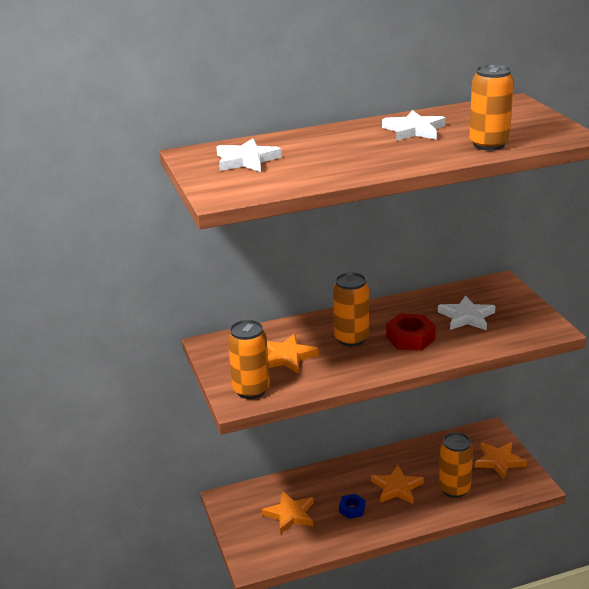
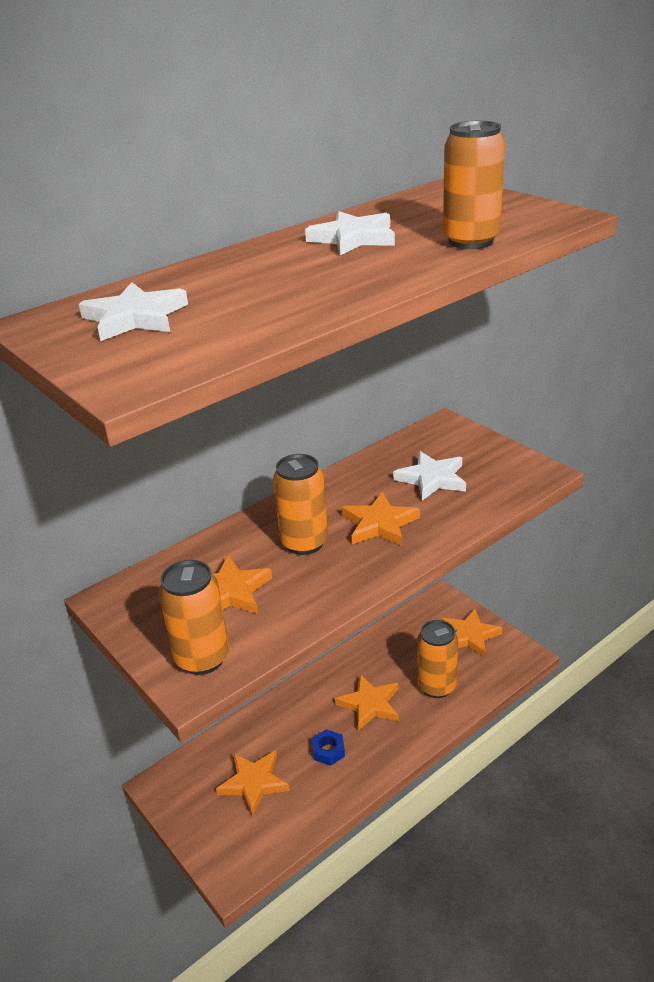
camera: 20 degrees left, 5 degrees up
(410, 338) = (379, 524): red nut -> orange star

